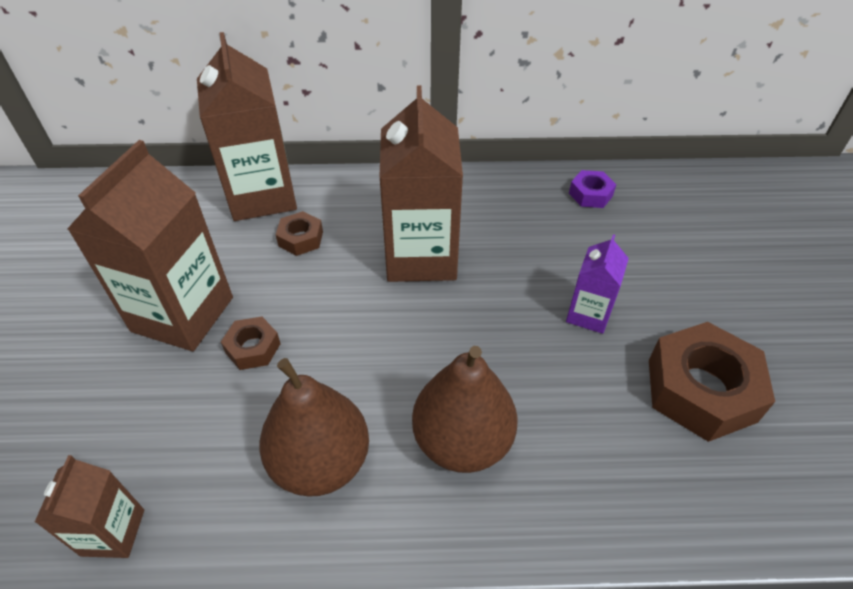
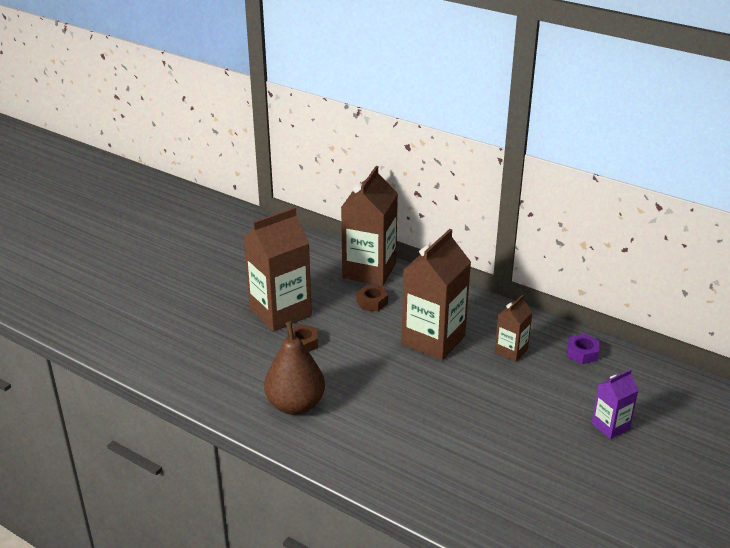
camera: 35 degrees right, 15 degrees down
(113, 532) = (187, 386): brown carton -> brown carton (511, 351)
(462, 441) = (372, 431): brown pear -> none
(588, 314) = (505, 412): purple carton -> purple carton (610, 426)
(701, 390) = (532, 476): brown nut -> none

